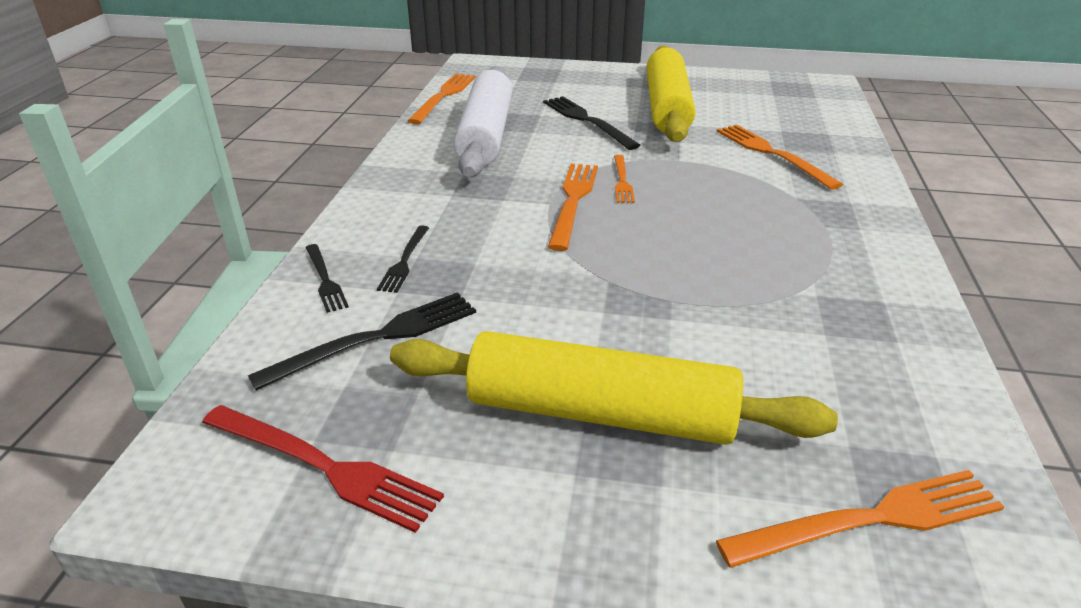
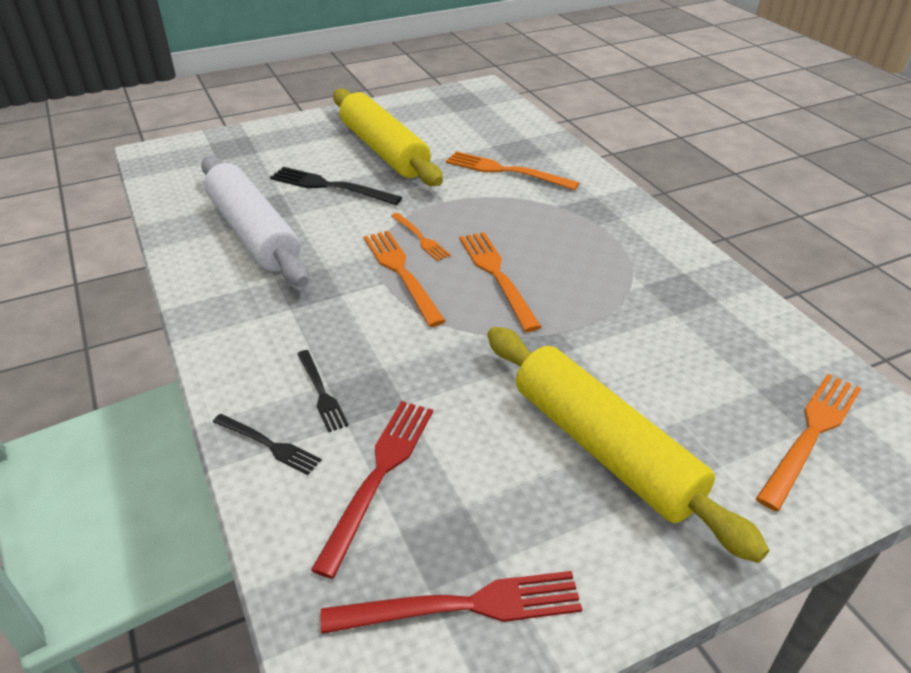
camera: 35 degrees left, 5 degrees up
(376, 339) = (379, 476): black fork -> red fork
(444, 96) = (163, 202): orange fork -> orange fork (497, 276)
(600, 413) = (603, 448): yellow rolling pin -> yellow rolling pin turned 75 degrees clockwise

